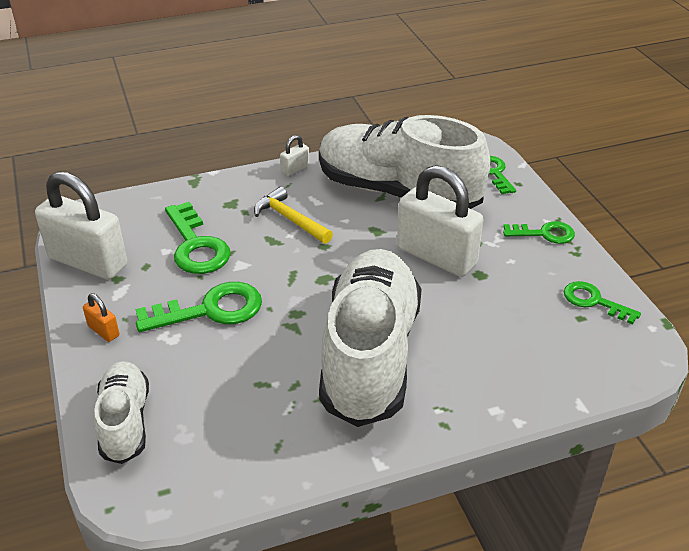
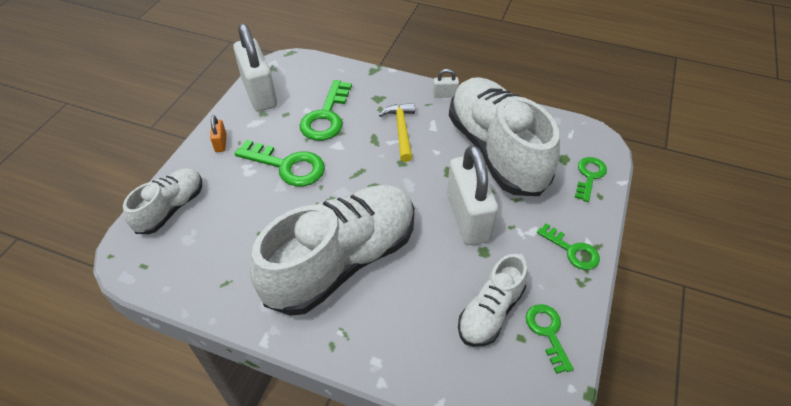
camera: 40 degrees right, 10 degrees up
(538, 314) = (490, 312): none -> white shoe

